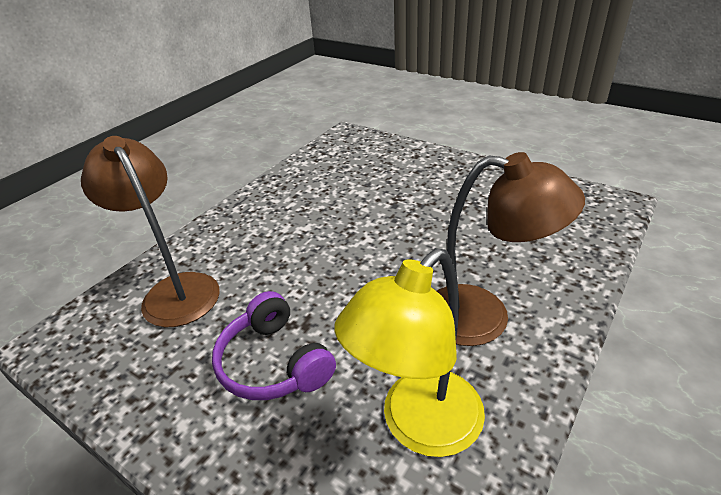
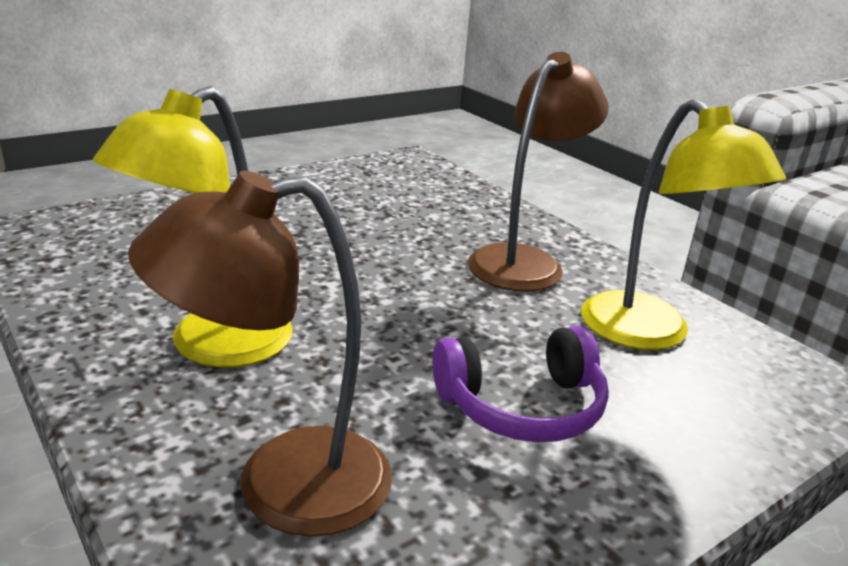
camera: 75 degrees left, 10 degrees down
(275, 227) = (213, 346): none -> yellow lamp

